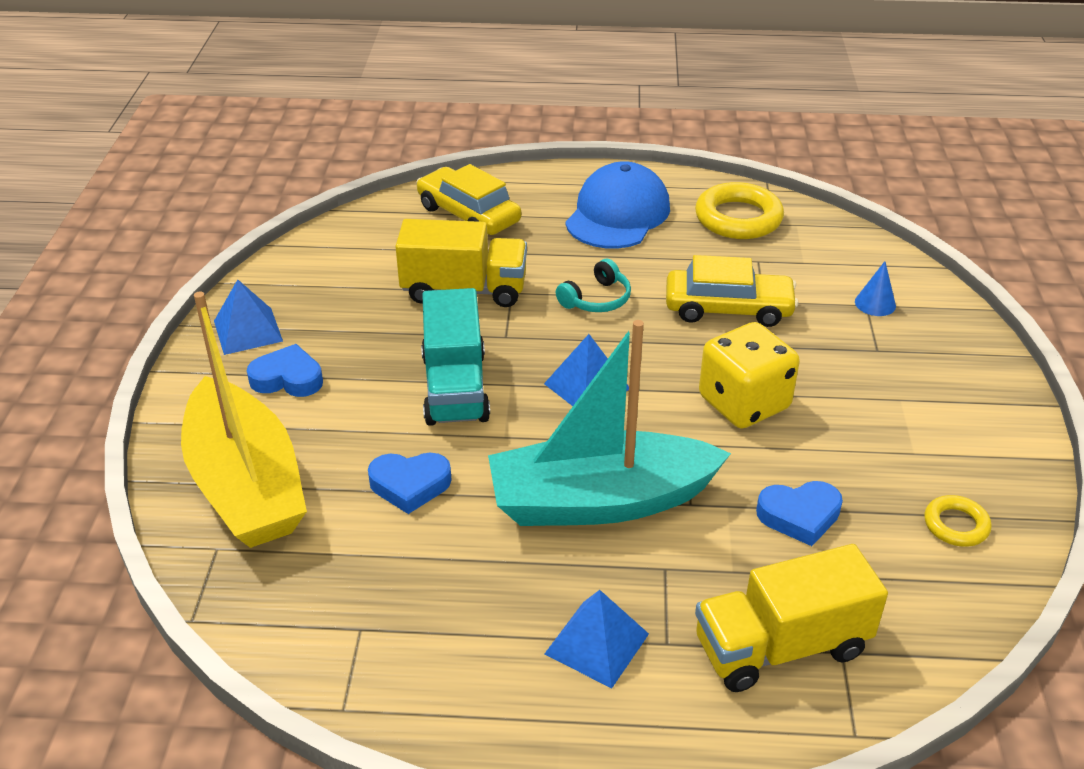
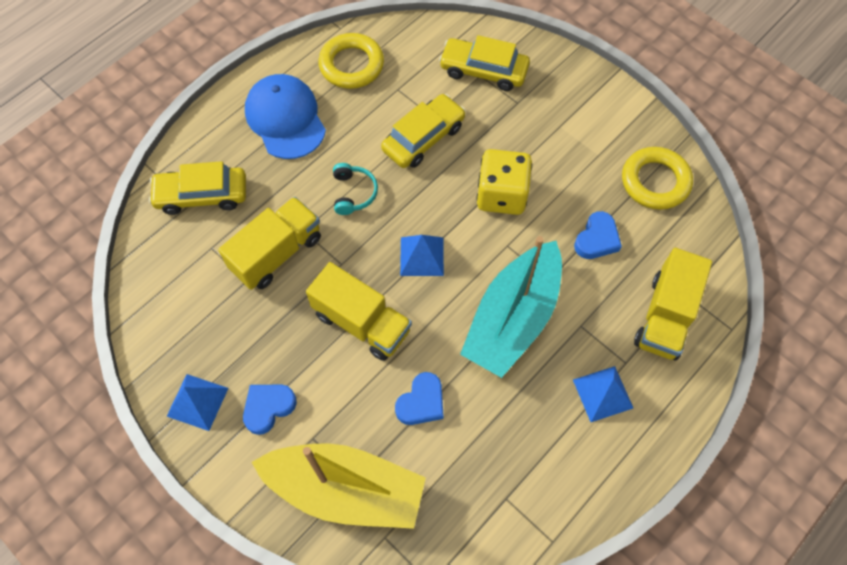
camera: 50 degrees left, 25 degrees up
(455, 387) = (361, 322): turquoise truck -> yellow truck
(875, 303) = (483, 70): blue cone -> yellow car
(956, 525) = (655, 181): yellow ring -> yellow ring, size x1.84

